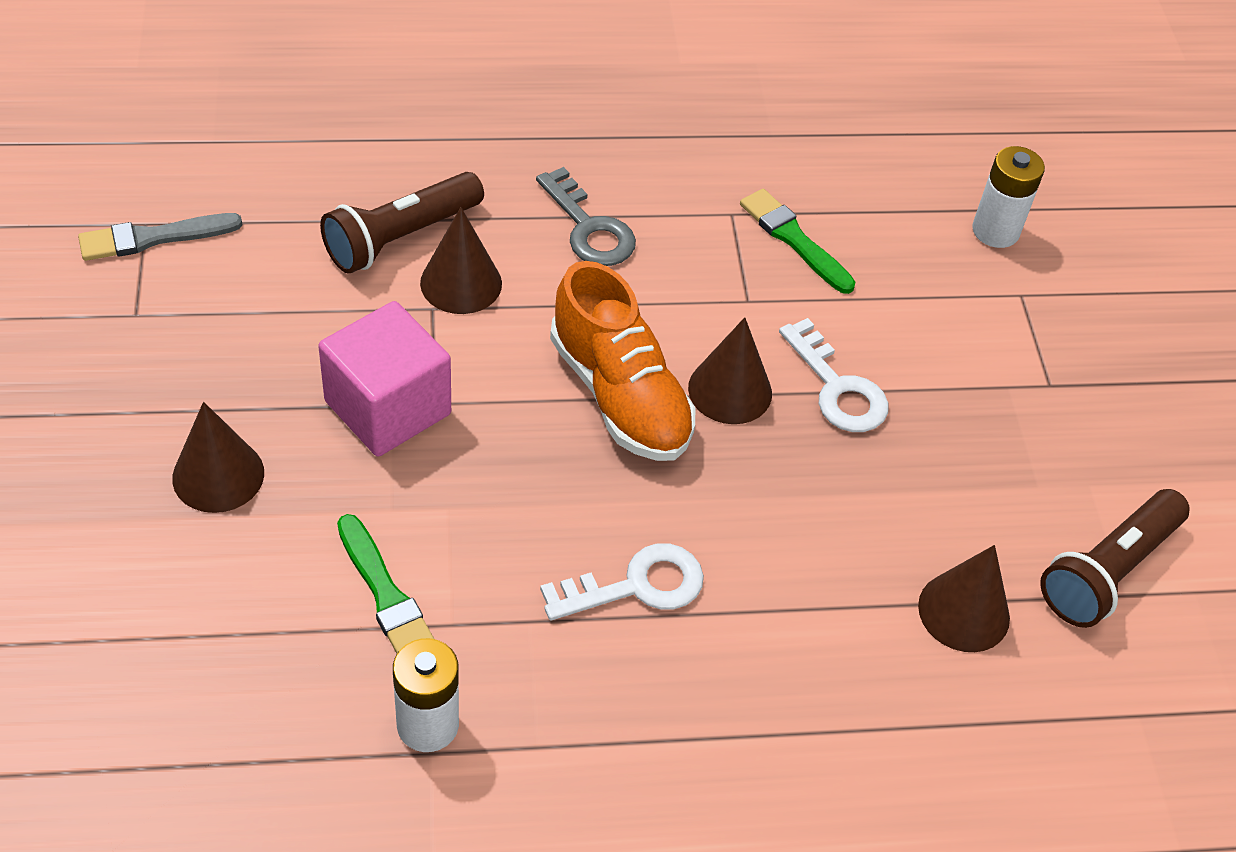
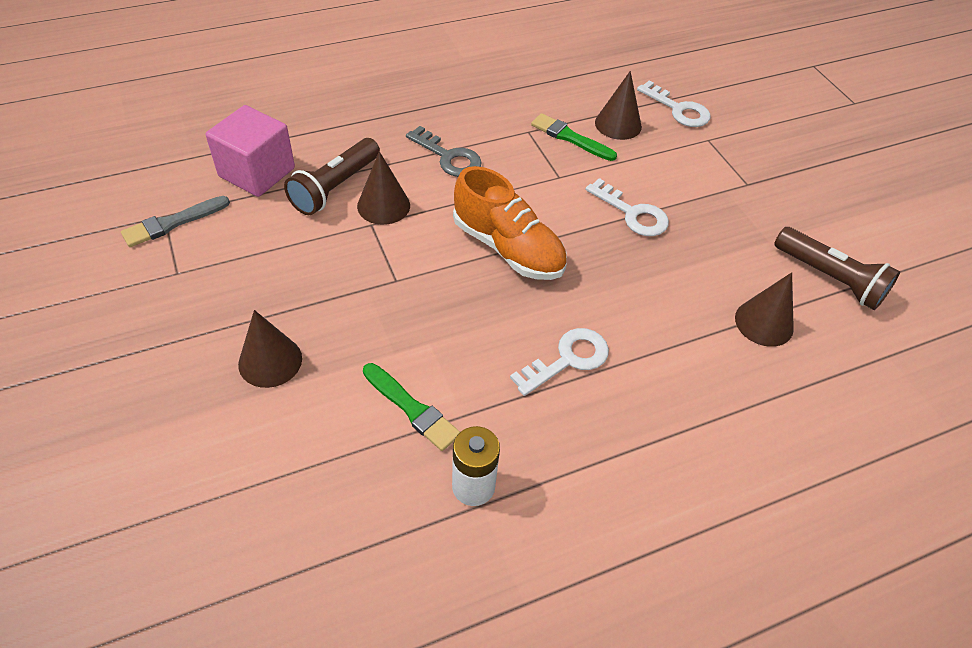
camera: 15 degrees left, 0 degrees up
(388, 408) = (367, 290): pink cube -> pink cube (257, 172)
(730, 390) = (572, 230): brown cone -> brown cone (618, 124)
(995, 231) = (678, 109): white battery -> white key
(1108, 571) = (830, 278): brown flashlight -> brown flashlight turned 75 degrees counterclockwise

